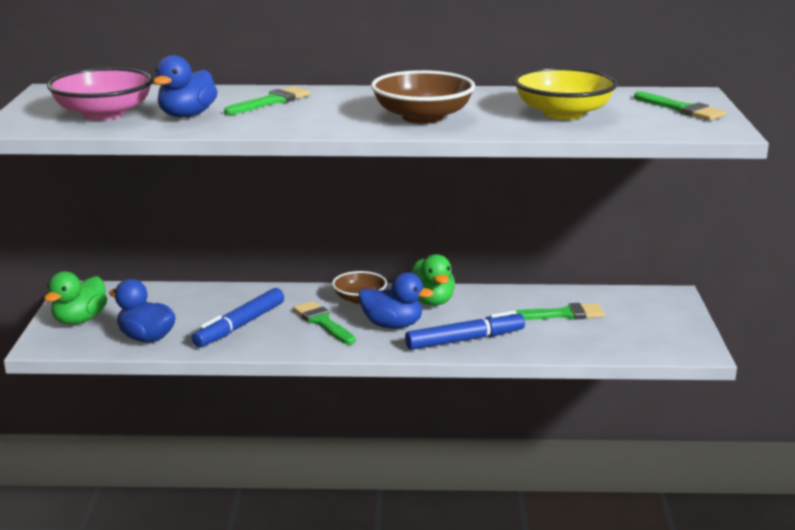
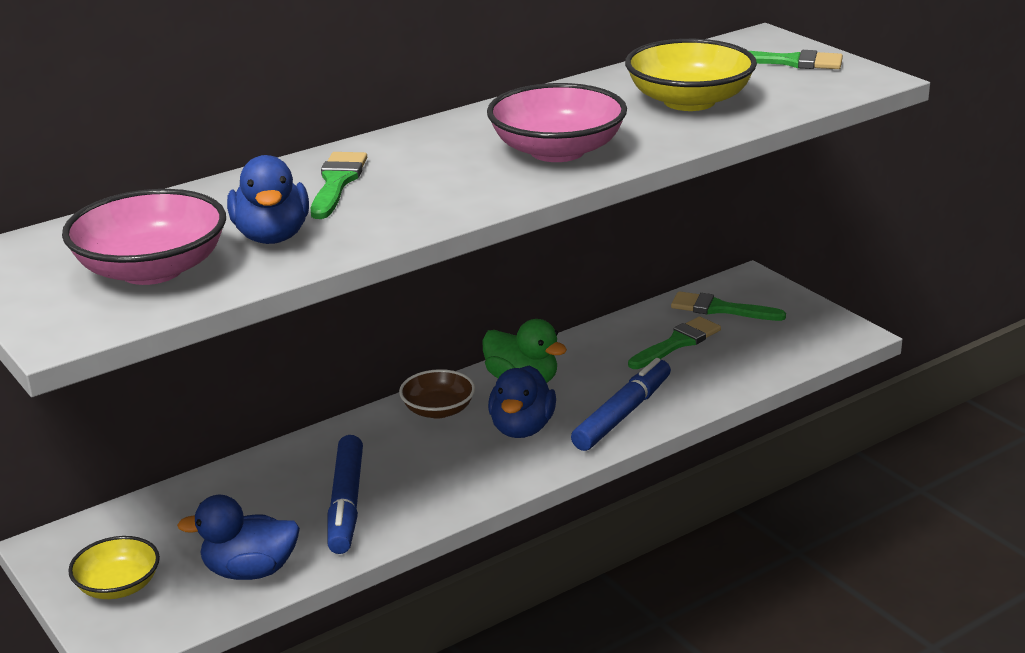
camera: 35 degrees left, 5 degrees up
(80, 320) = (118, 586): green duck -> yellow bowl
(322, 322) = (438, 457): green brush -> green brush (720, 309)
(392, 325) = (522, 428): blue duck -> blue duck turned 120 degrees clockwise
(422, 117) = (557, 151): brown bowl -> pink bowl

